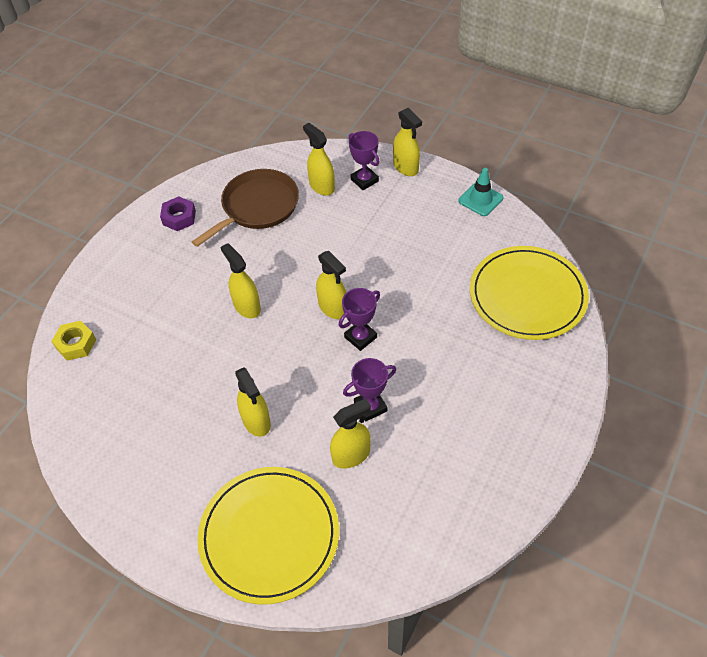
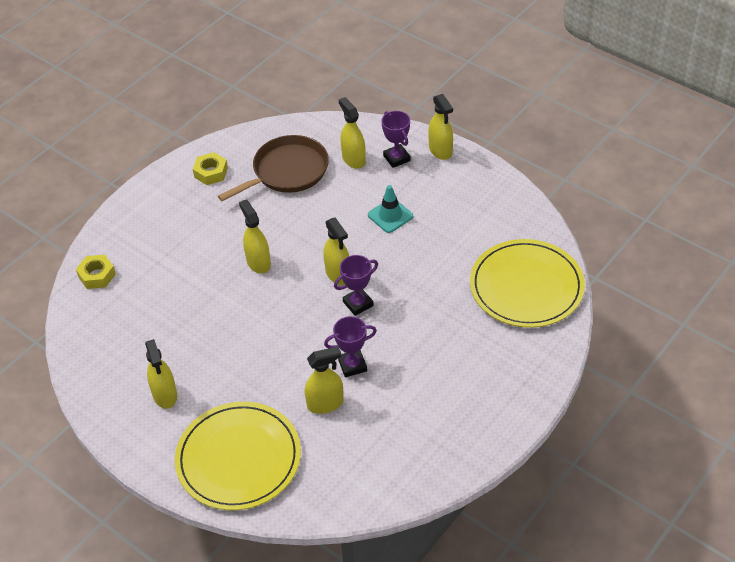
camera: 10 degrees right, 5 degrees down
(179, 217) = (211, 172): purple nut -> yellow nut
(256, 421) = (246, 364): yellow spray bottle -> yellow spray bottle (165, 395)
(480, 199) = (506, 191): turquoise traffic cone -> turquoise traffic cone (390, 216)

